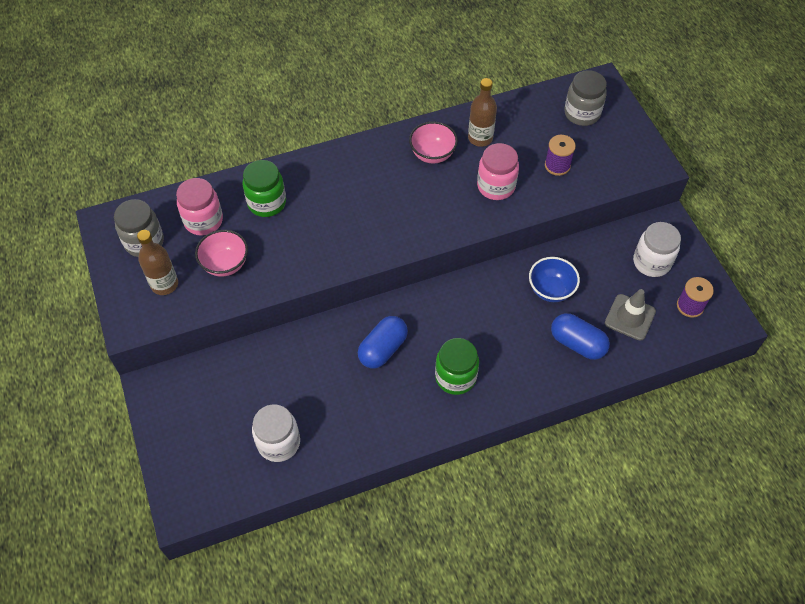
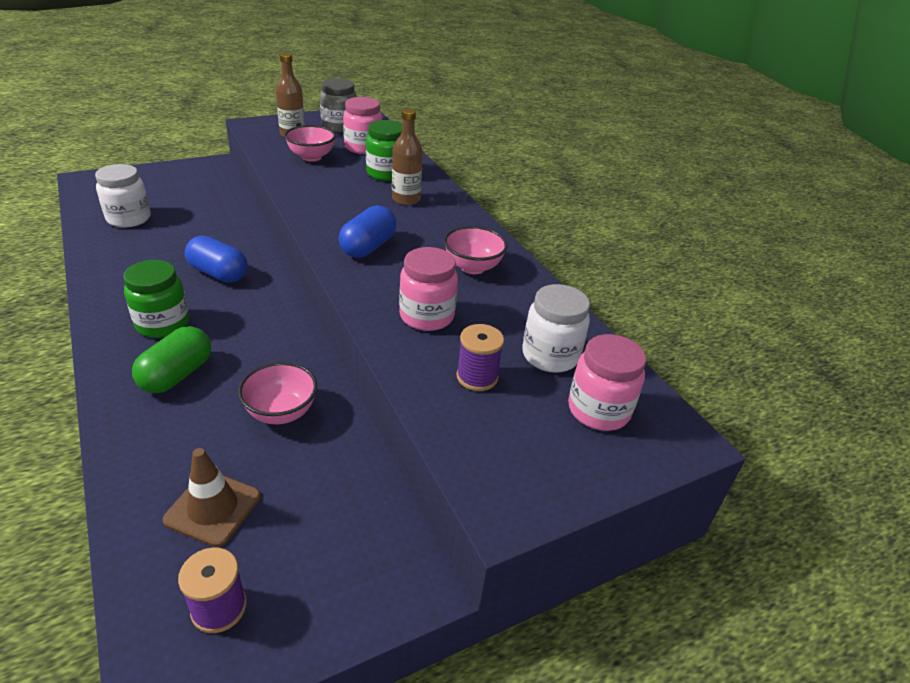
camera: 80 degrees right, 20 degrees down
(480, 138) = (511, 304): brown bottle -> brown bottle (406, 199)
(516, 356) = (177, 375): none -> green capsule
(551, 290) = (281, 412): blue bowl -> pink bowl
(577, 343) = (179, 438): blue capsule -> blue capsule (368, 247)
(582, 113) = (598, 410): grey jar -> pink jar
(630, 317) = (213, 508): grey traffic cone -> brown traffic cone
(651, 262) = (325, 548): white jar -> white jar (550, 356)

